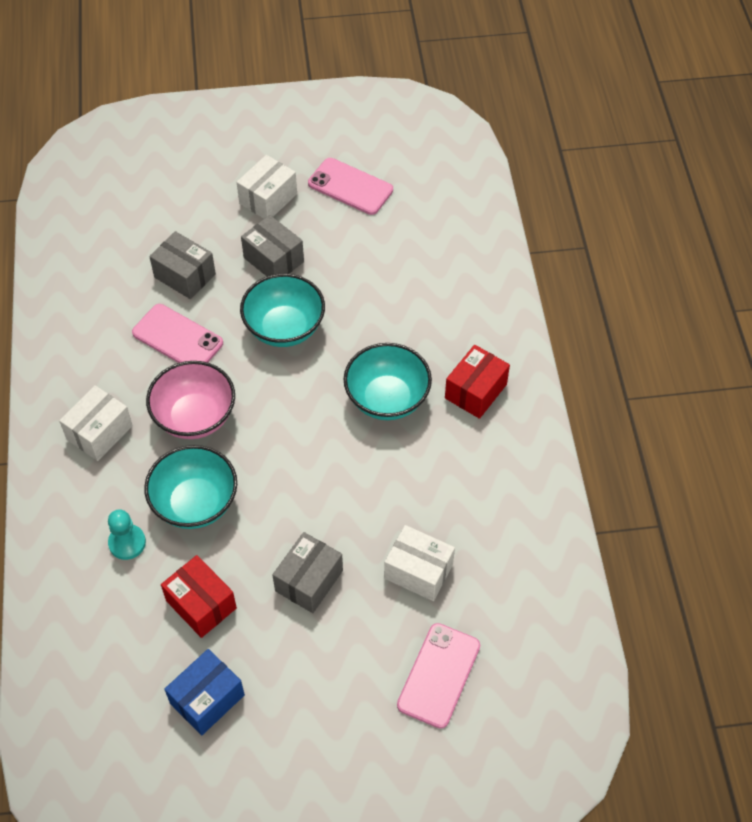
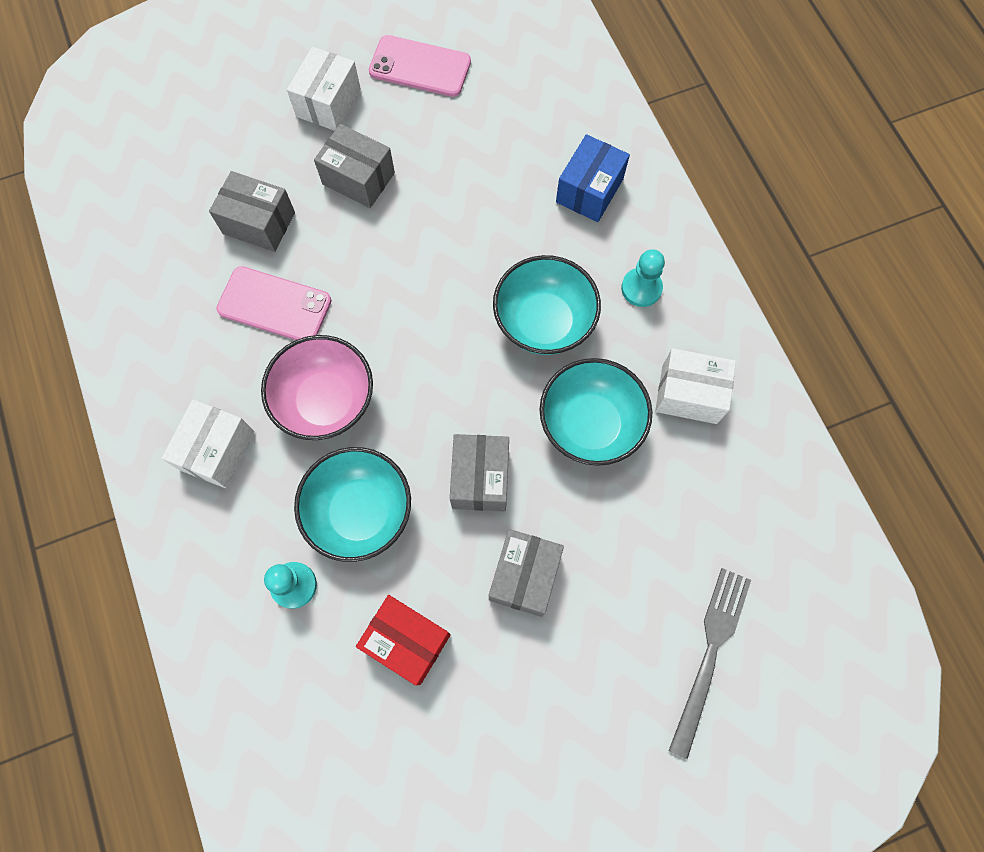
camera: 15 degrees left, 15 degrees up
(207, 699) = (451, 761): blue box -> blue box (589, 190)
(284, 328) = (397, 262): turquoise bowl -> turquoise bowl (590, 424)
(297, 501) = (480, 478): none -> grey box
(418, 571) = (646, 530): white box -> white box (689, 394)
(439, 675) = (709, 655): pink phone -> grey fork
(475, 391) = (641, 288): red box -> turquoise pawn

